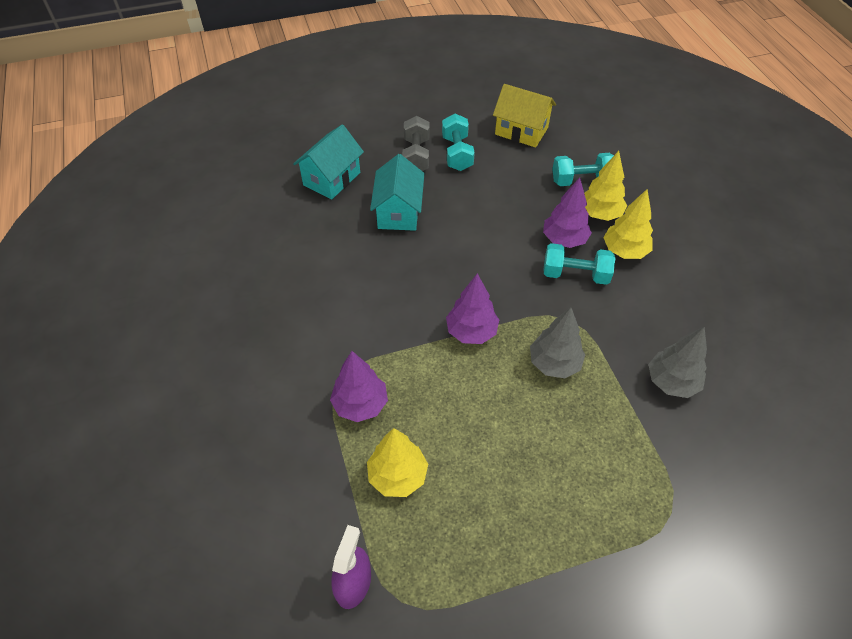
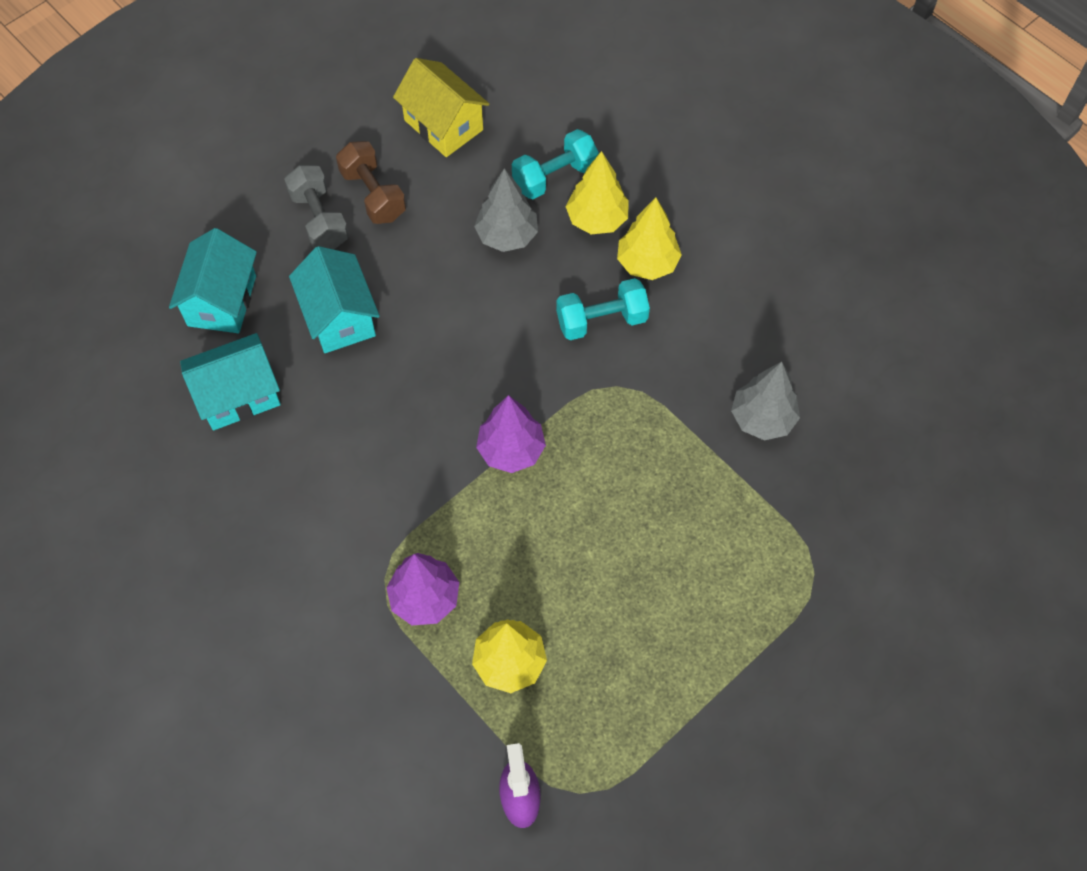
camera: 25 degrees left, 10 degrees up
(310, 233) = (238, 395): none -> turquoise house
(457, 153) = (373, 195): turquoise dumbbell -> brown dumbbell
(521, 131) = (443, 125): yellow house -> yellow house turned 45 degrees clockwise
(554, 364) = (624, 451): grey tree -> grey tree (507, 236)
(564, 240) = (568, 276): purple tree -> none

